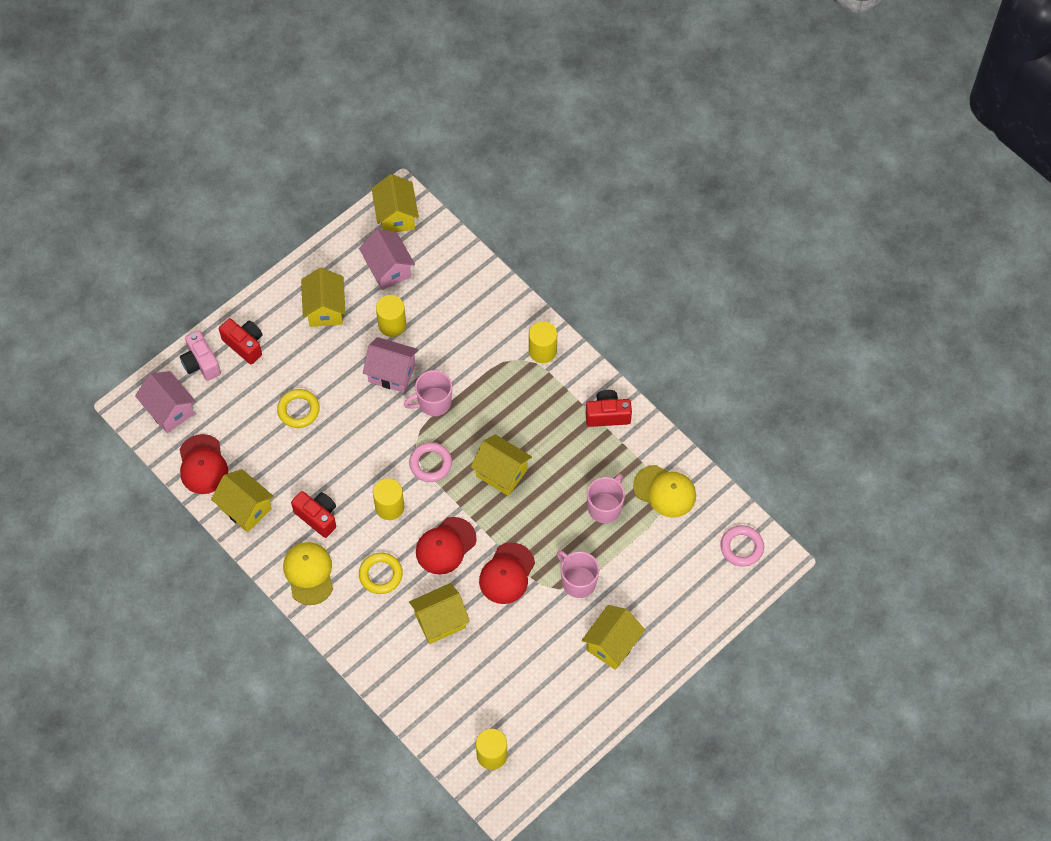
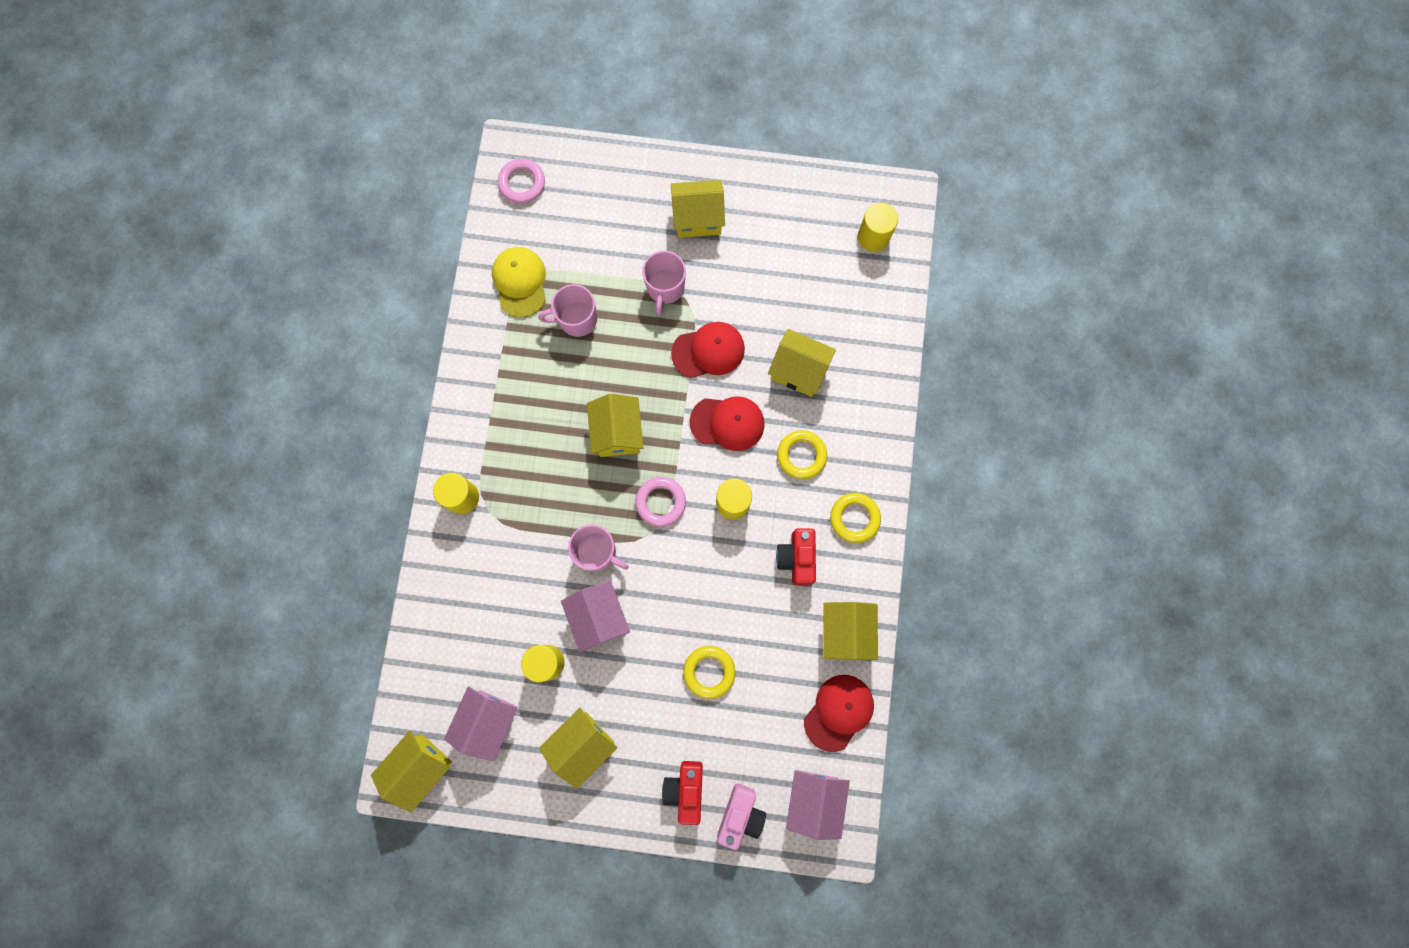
camera: 130 degrees left, 15 degrees up
(309, 573) = (854, 518): yellow cap -> yellow ring
(607, 415) = (483, 387): red camera -> none

